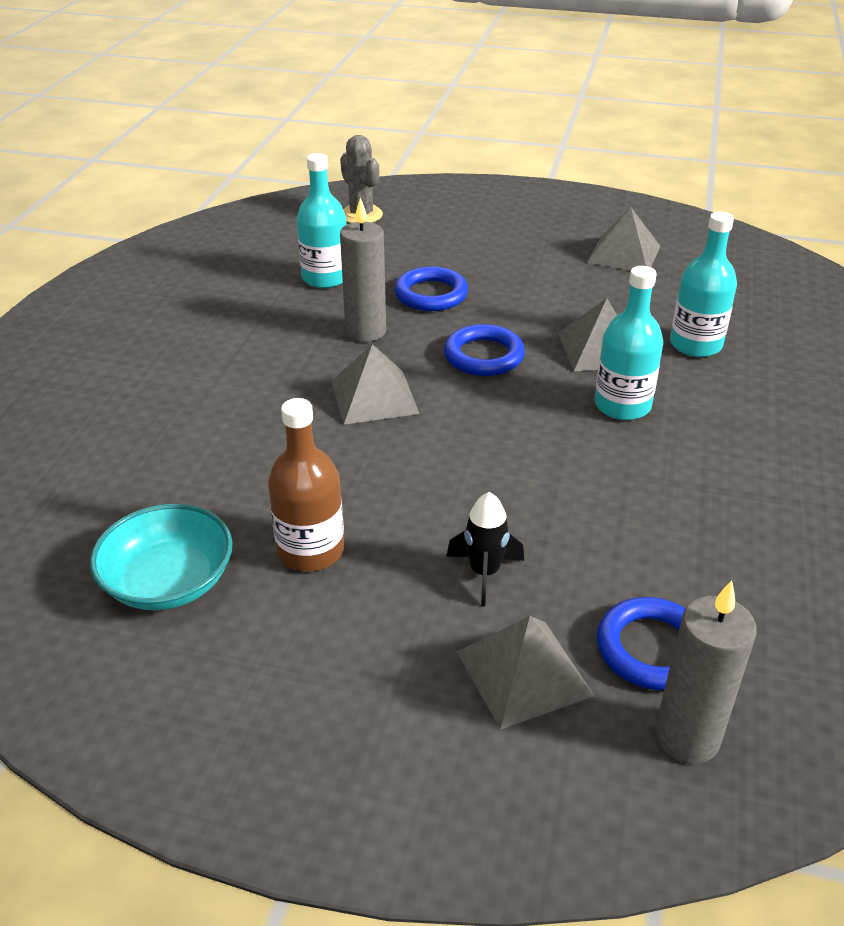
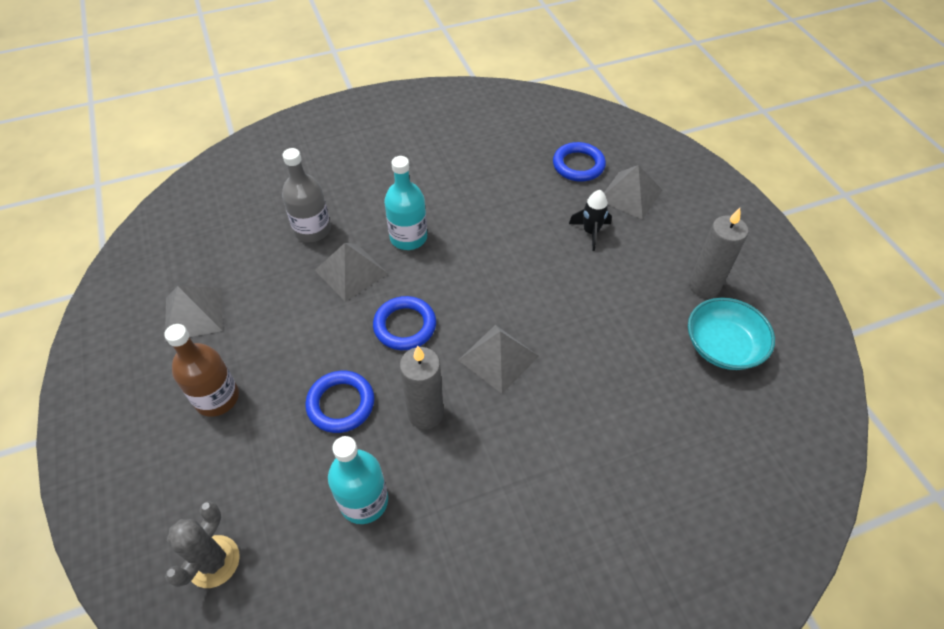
camera: 125 degrees left, 15 degrees up
(310, 550) = (644, 303): brown bottle -> brown bottle (217, 398)
(687, 737) = (610, 143): grey candle -> grey candle (704, 286)
(695, 345) = (312, 230): turquoise bottle -> grey bottle

